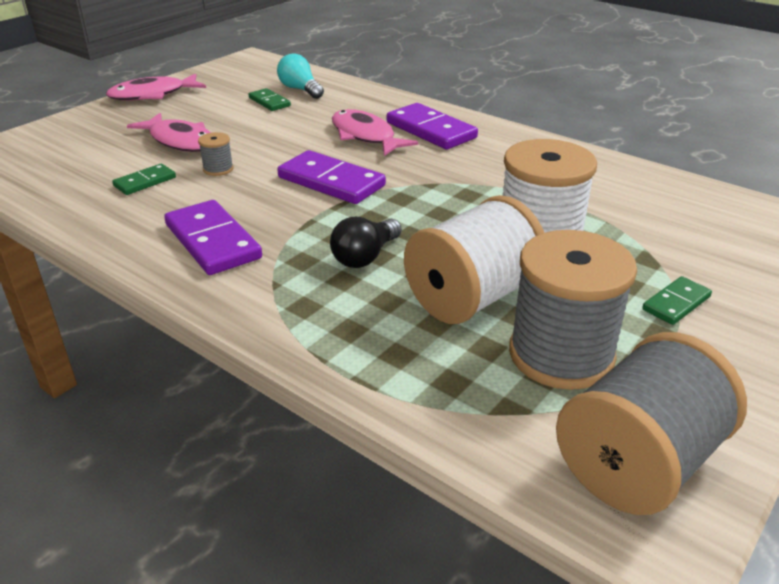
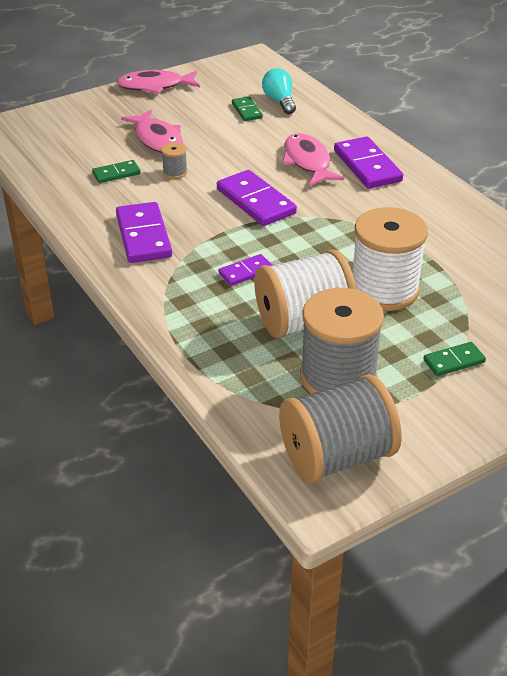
camera: 20 degrees right, 5 degrees up
(365, 256) = (246, 272): black light bulb -> purple domino

